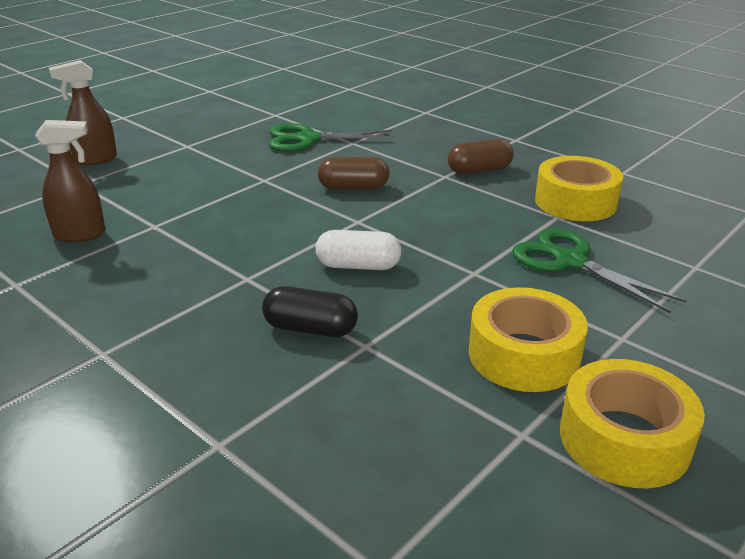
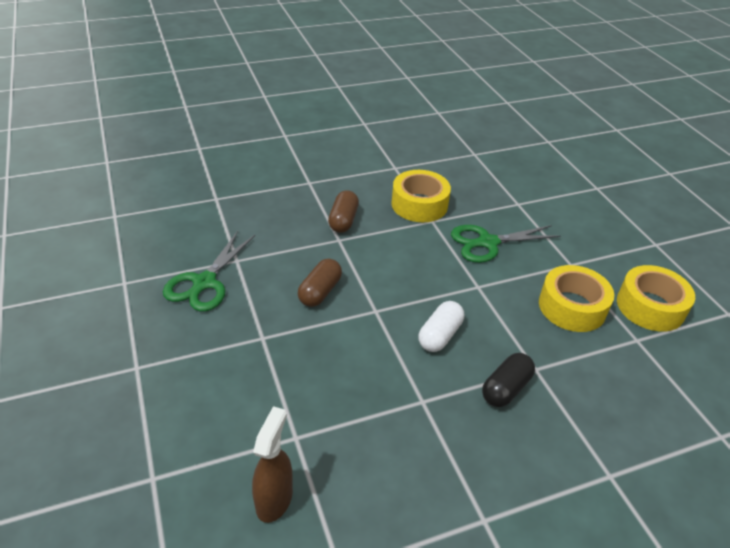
camera: 65 degrees left, 10 degrees up
(95, 160) = (101, 452): brown spray bottle -> none

